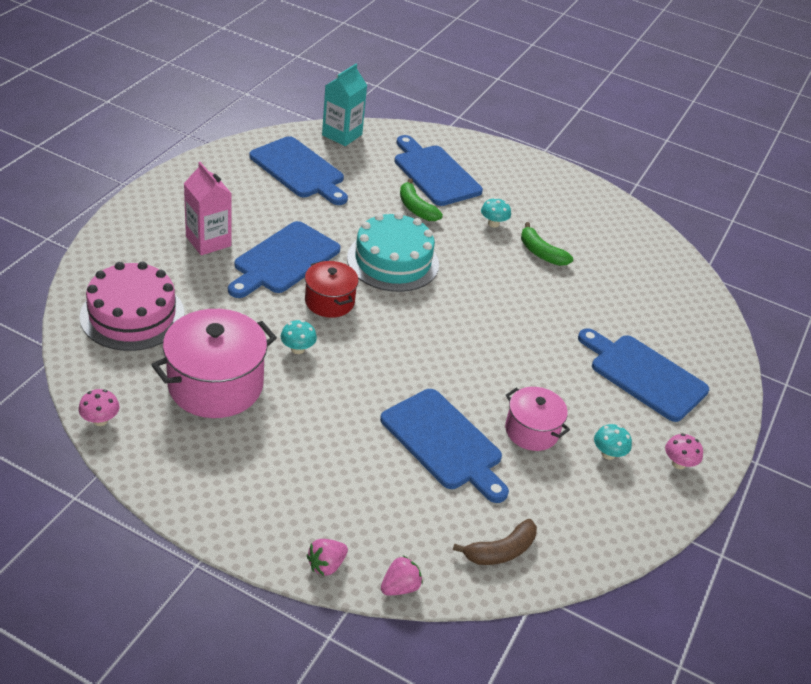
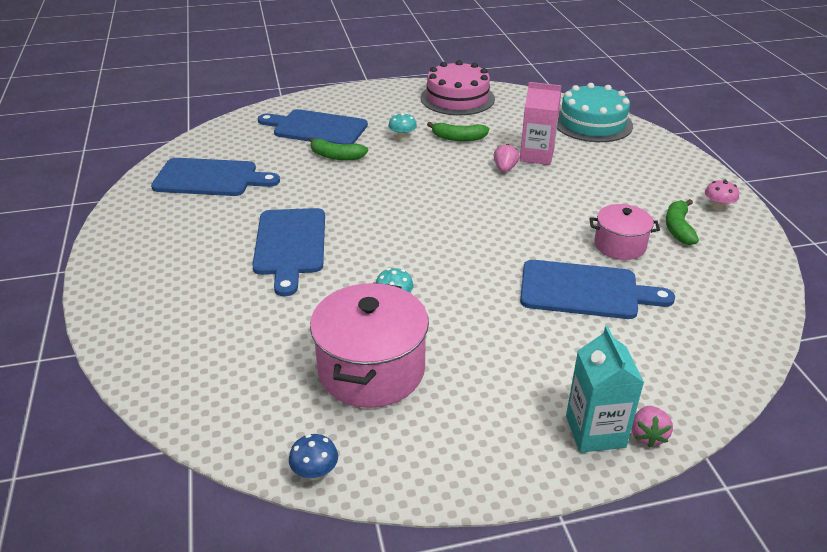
camera: 35 degrees left, 5 degrees down
(100, 420) = (315, 472): pink mushroom -> blue mushroom
(132, 315) = (219, 366): pink cake -> pink cake (457, 98)
(208, 241) = (206, 269): pink carton -> pink carton (536, 156)
(329, 301) = (367, 252): red pot -> none
(342, 135) = (210, 139): turquoise carton -> turquoise carton (595, 431)
(393, 261) = (372, 198): turquoise cake -> turquoise cake (592, 123)
(400, 587) = (711, 408): pink strawberry -> pink strawberry (505, 169)
(500, 551) = (722, 333): brown banana -> none
(608, 454) = (678, 228): turquoise mushroom -> green banana
(644, 375) = (623, 171): blue cutting board -> none

